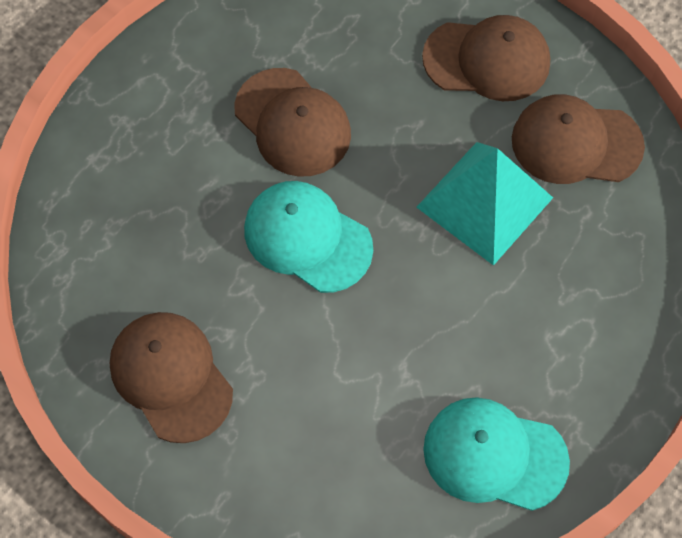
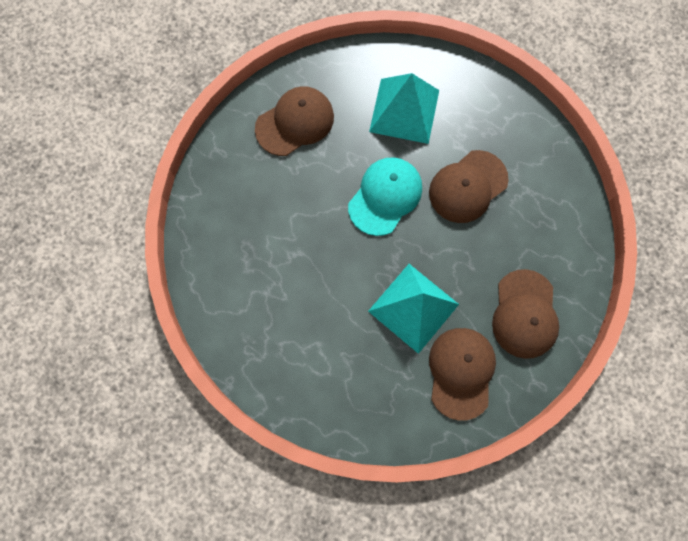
camera: 90 degrees right, 10 degrees up
(159, 208) = (404, 110): none -> turquoise pyramid
(494, 455) = (241, 306): turquoise cap -> none

